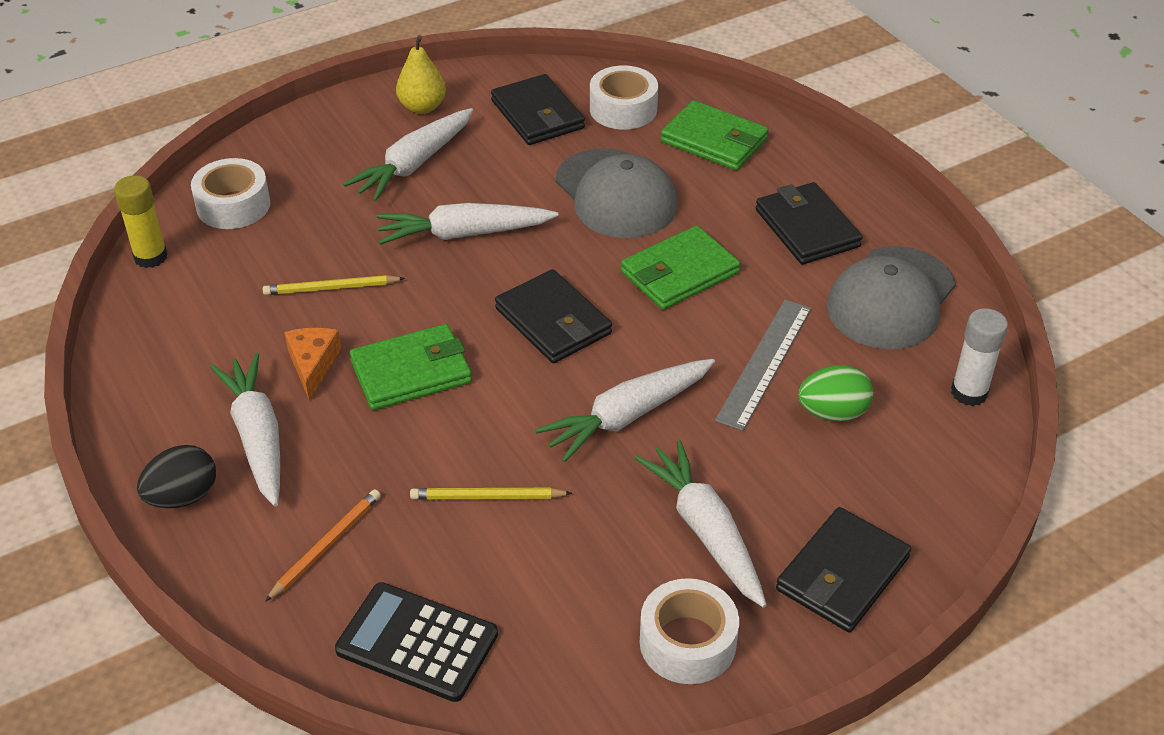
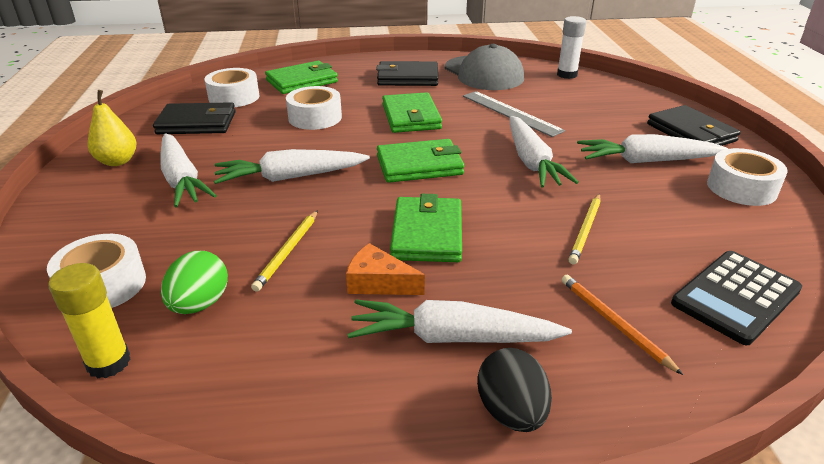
camera: 65 degrees left, 10 degrees down
(464, 234) = (290, 177): white carrot -> white carrot turned 60 degrees clockwise
(553, 321) = (419, 165): black wallet -> green wallet
(616, 194) = (315, 118): grey cap -> white tape
(832, 413) = (563, 106): green egg -> green egg (200, 304)

